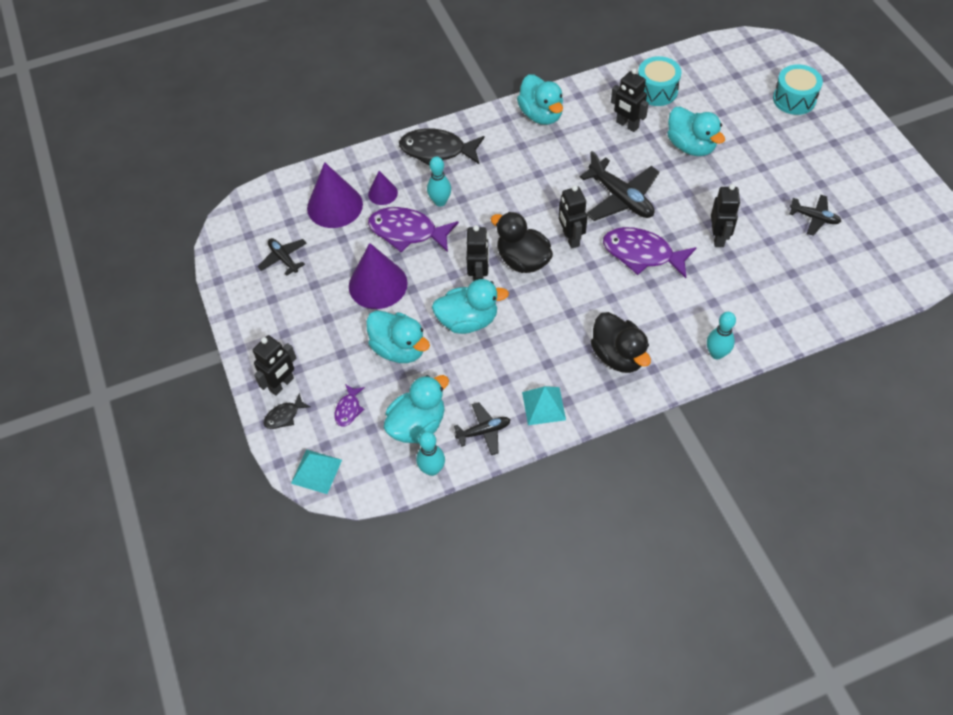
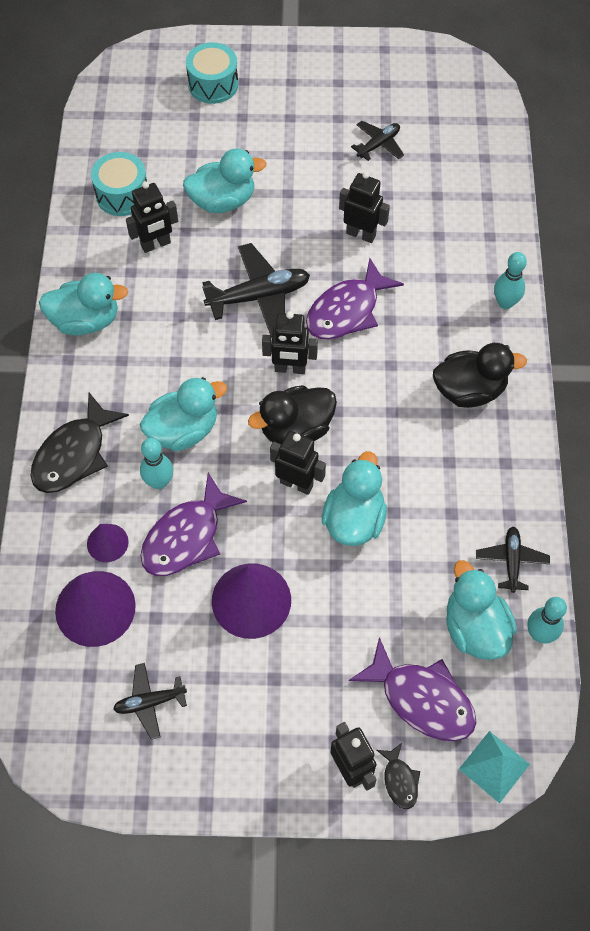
camera: 70 degrees left, 5 degrees up
(348, 409) = (421, 699): purple fish -> purple fish, size x2.06
(399, 349) = (359, 610): turquoise duck -> turquoise duck (183, 430)
(544, 406) = (502, 488): turquoise pyramid -> none

